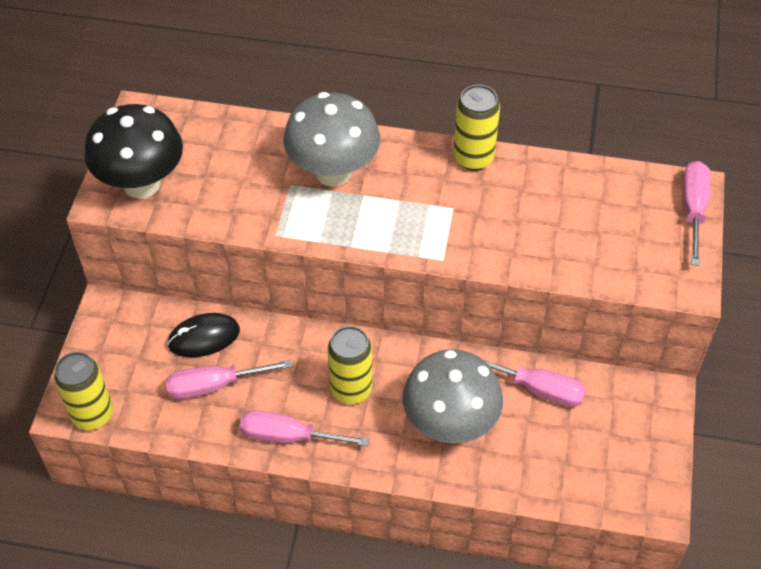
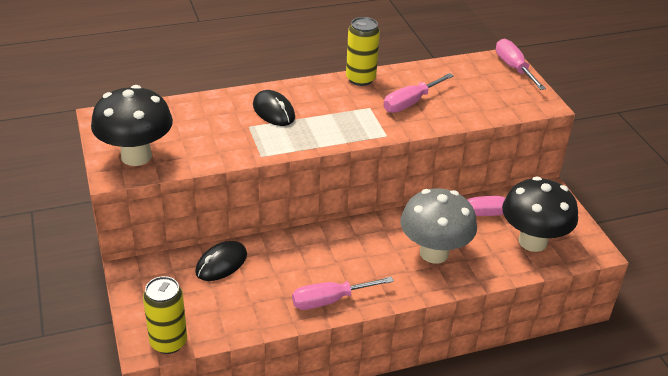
camera: 30 degrees left, 15 degrees down
(214, 385) = (251, 290): pink screwdriver -> pink screwdriver (410, 103)
(333, 172) = (273, 111): grey mushroom -> black mouse
(351, 389) = (352, 257): yellow can -> none
(584, 460) = (532, 241): none -> black mushroom

